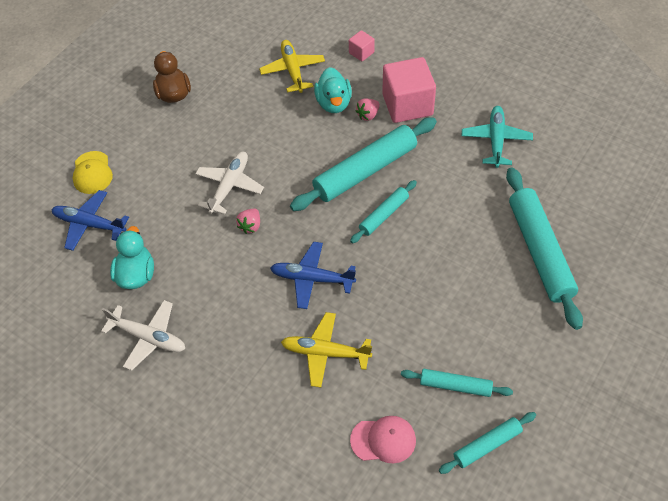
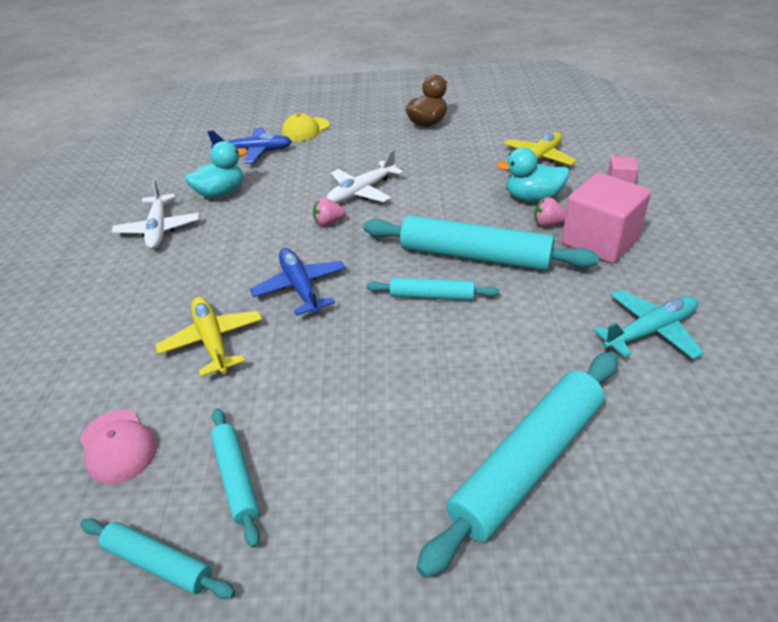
camera: 55 degrees right, 15 degrees down
(90, 224) = (253, 152): blue plane -> blue plane turned 105 degrees clockwise
(229, 186) = (362, 191): white plane -> white plane turned 150 degrees clockwise
(334, 103) = (532, 198): turquoise duck -> turquoise duck turned 45 degrees clockwise

